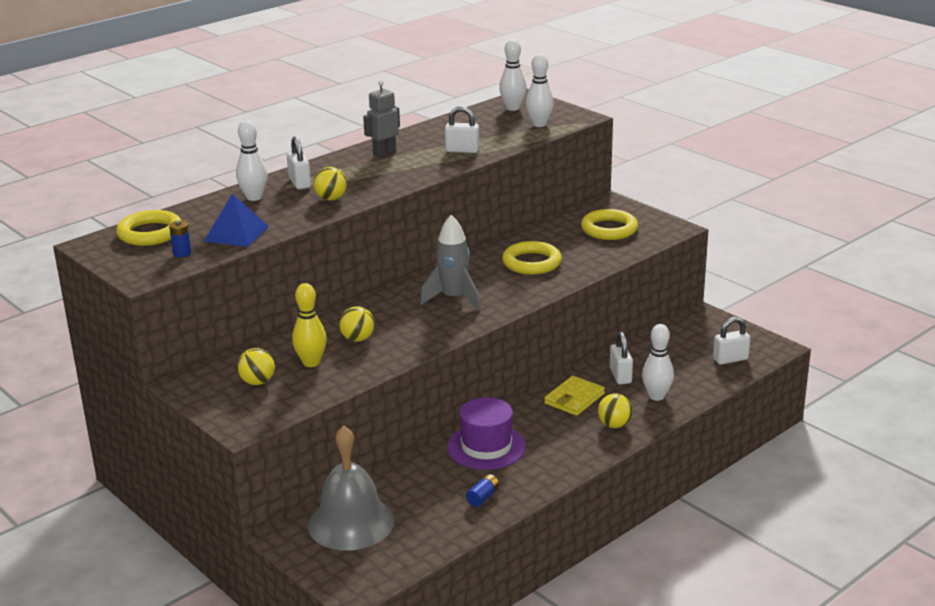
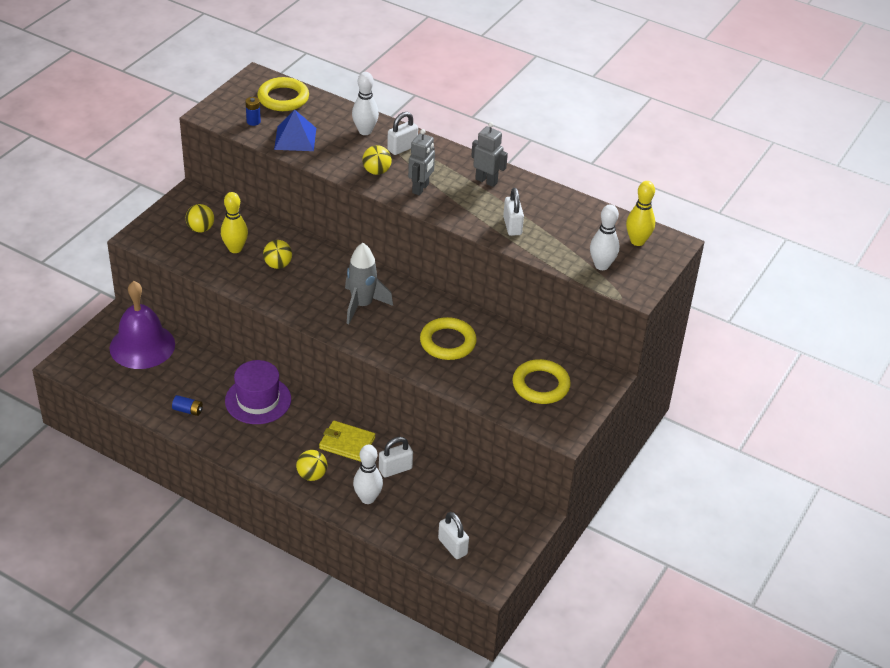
camera: 70 degrees right, 15 degrees up
(351, 522) = (142, 346): grey bell -> purple bell
(376, 182) = (420, 188): none -> grey robot
(513, 108) = (637, 241): white bowling pin -> yellow bowling pin

